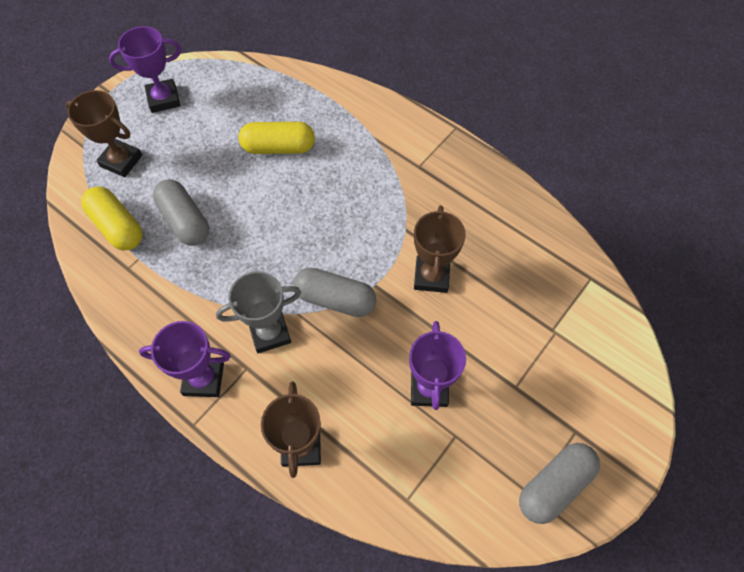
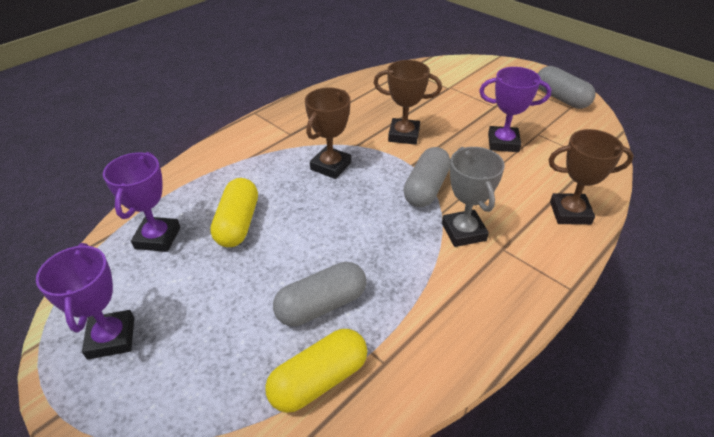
camera: 85 degrees left, 20 degrees down
(121, 161) = (206, 384): brown trophy -> brown trophy (330, 166)
(203, 379) = (520, 281): purple trophy -> purple trophy (158, 238)

